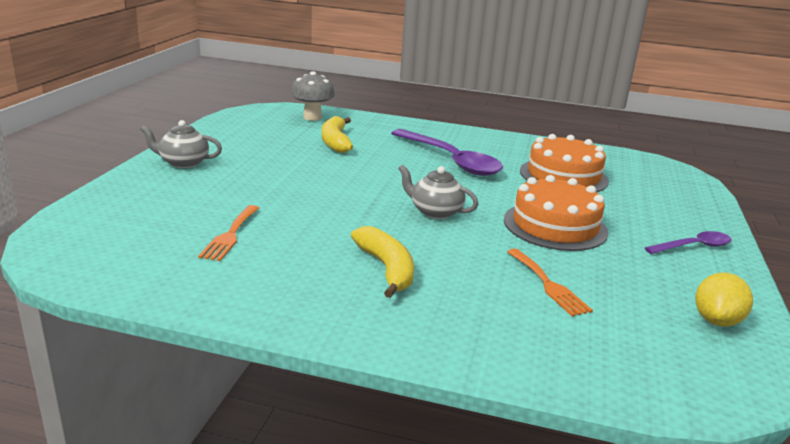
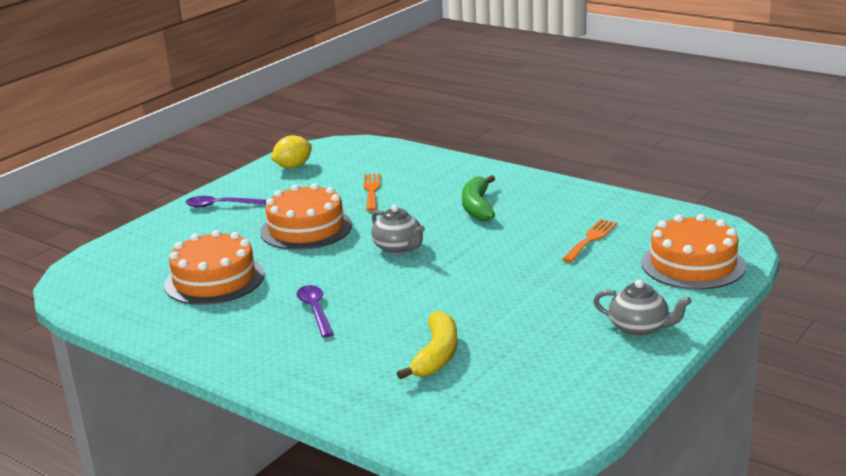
camera: 155 degrees left, 0 degrees up
(117, 215) = (693, 264): none -> orange cake
(312, 117) = (440, 420): grey mushroom -> none
(387, 269) = (477, 207): yellow banana -> green banana
(451, 161) = (315, 310): purple spoon -> purple spoon, size x0.53

